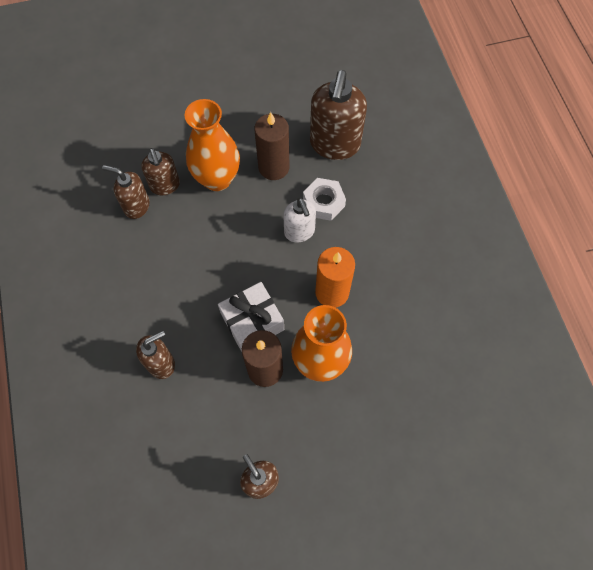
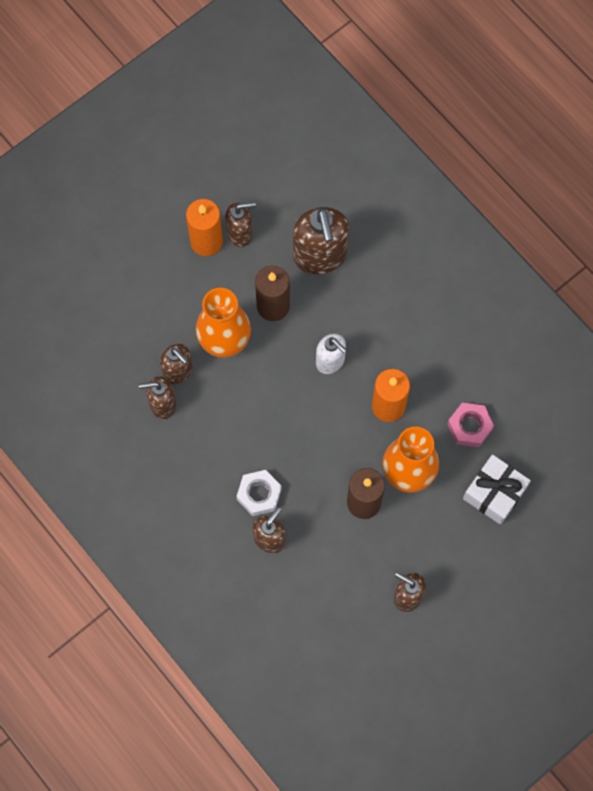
camera: 25 degrees left, 5 degrees up
(246, 97) = (206, 241): none -> orange candle
(252, 322) = (331, 465): white gift -> white gift (494, 493)
(277, 101) = (240, 233): none -> brown soap dispenser
(324, 202) = (338, 321): white nut -> white nut (259, 494)
(399, 344) = (469, 427): none -> pink nut

